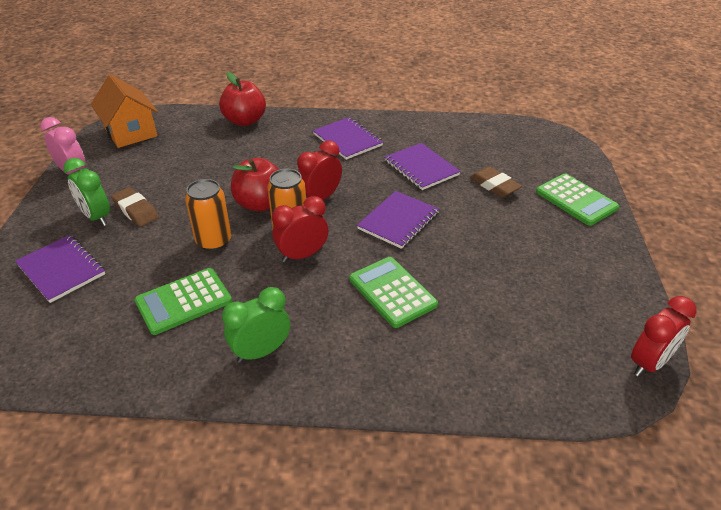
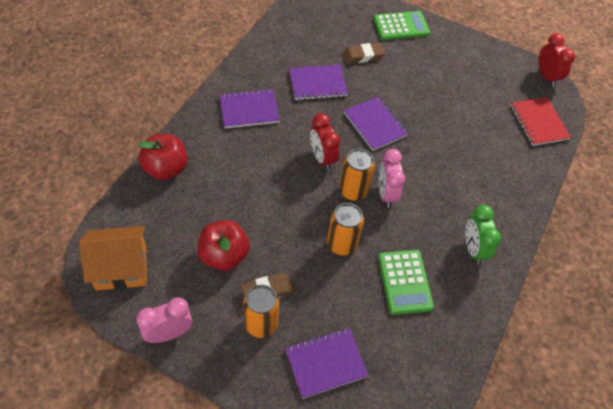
camera: 70 degrees left, 15 degrees up
(96, 217) = (261, 324): green clock -> orange can
(260, 203) = (308, 199): red apple -> red apple (224, 256)
(302, 255) = (386, 194): red clock -> pink clock
(392, 292) = (447, 159): green calculator -> none
(542, 374) = (539, 122): none -> red notebook

